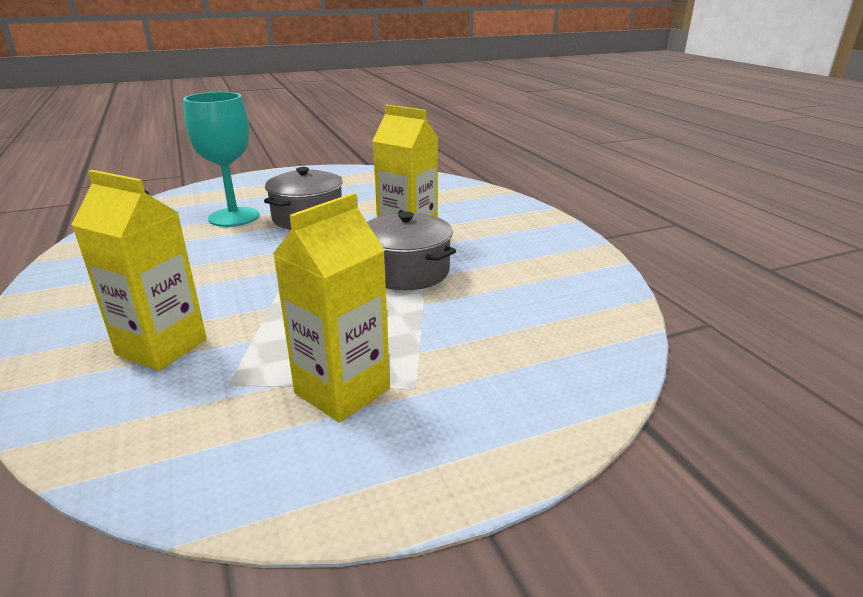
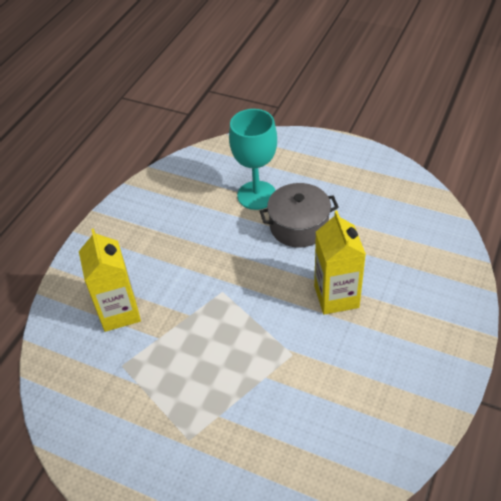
camera: 50 degrees right, 20 degrees up
(342, 391) = (158, 413): yellow carton -> none
(407, 271) = (292, 337): grey pot -> none

